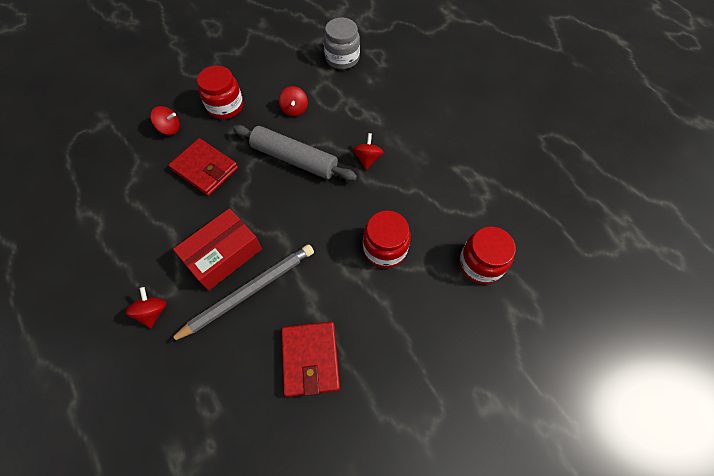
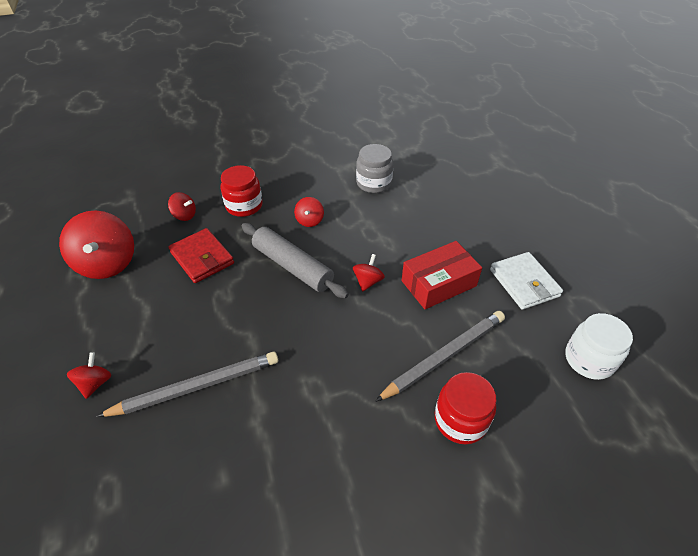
camera: 15 degrees right, 15 degrees down
(112, 195) = (107, 263): none -> red spinning top
(223, 255) = (186, 343): red box -> red box (438, 283)
(310, 359) = (233, 476): red wallet -> none
(385, 249) = (356, 377): red jar -> none
(452, 213) = (444, 356): none -> grey pencil
(501, 131) = (524, 283): none -> white wallet
(567, 188) = (589, 359): none -> white jar

